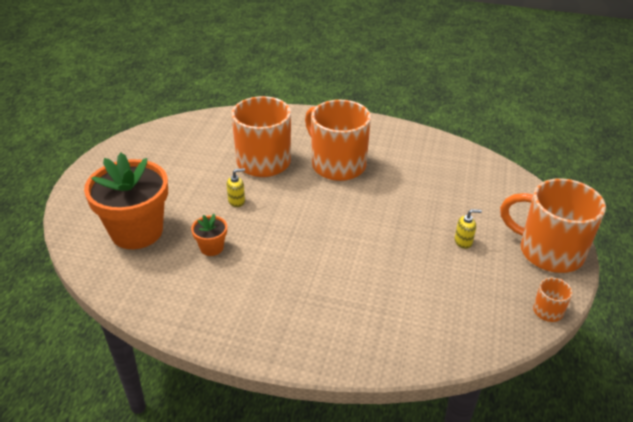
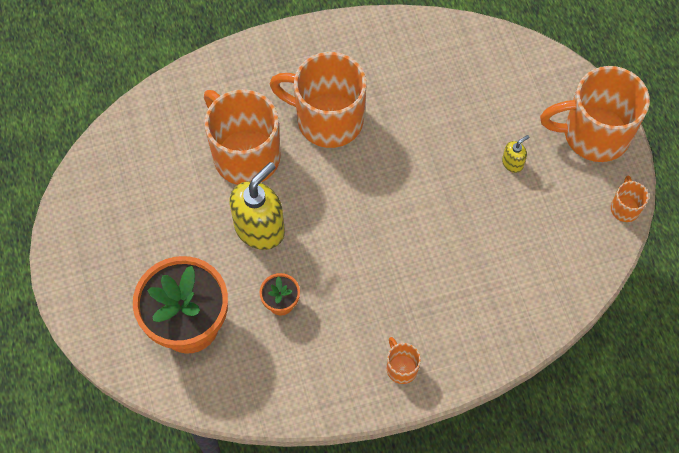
camera: 30 degrees left, 25 degrees up
(236, 201) = (260, 228): yellow soap dispenser -> yellow soap dispenser, size x2.21
(266, 330) = (401, 367): none -> orange mug

